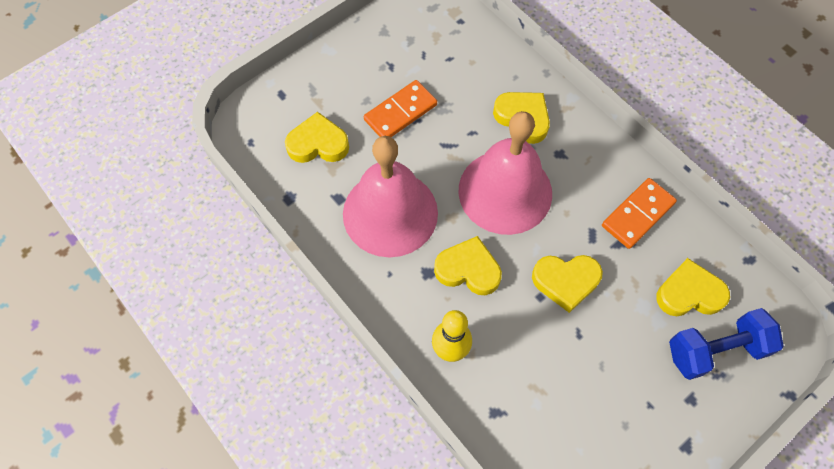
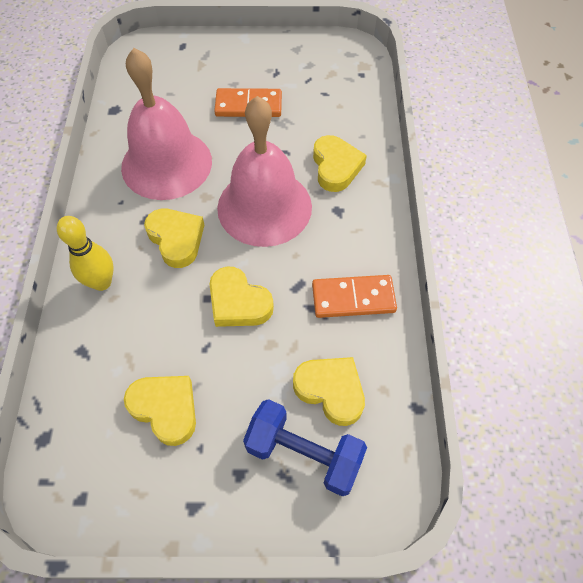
camera: 40 degrees right, 5 degrees down
(318, 144) = (170, 89): yellow heart -> yellow heart (165, 409)

